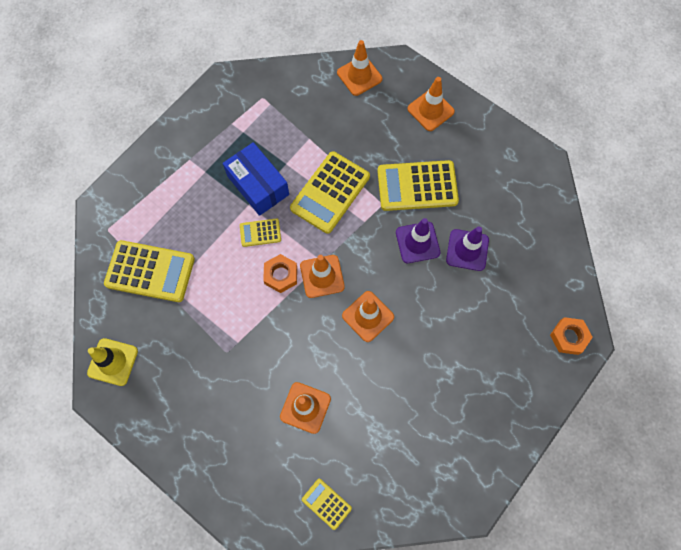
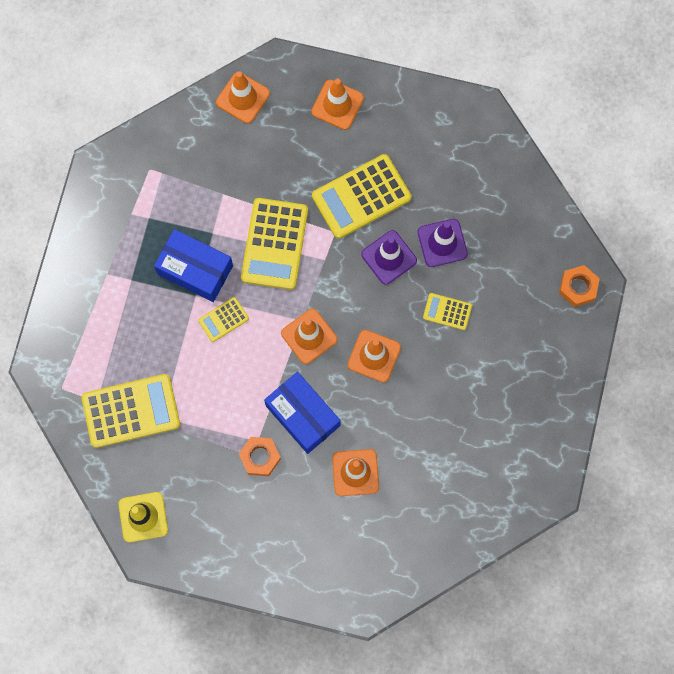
camera: 25 degrees left, 5 degrees up
(281, 275) = (267, 354): orange nut -> orange nut (260, 457)
(285, 338) = (303, 415): none -> blue box
(326, 503) = (418, 550): yellow calculator -> yellow calculator (447, 311)

